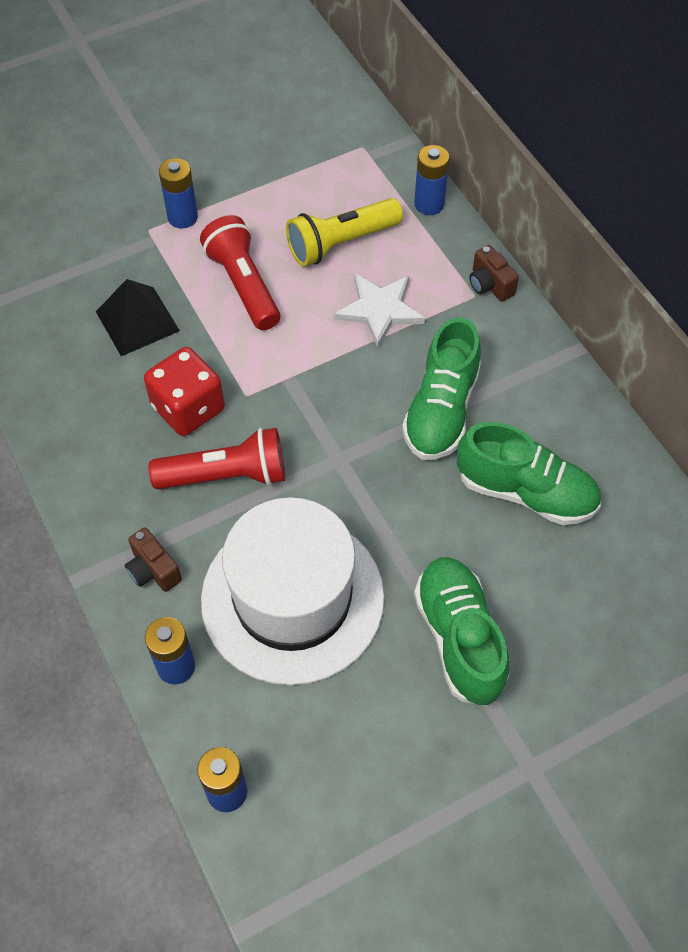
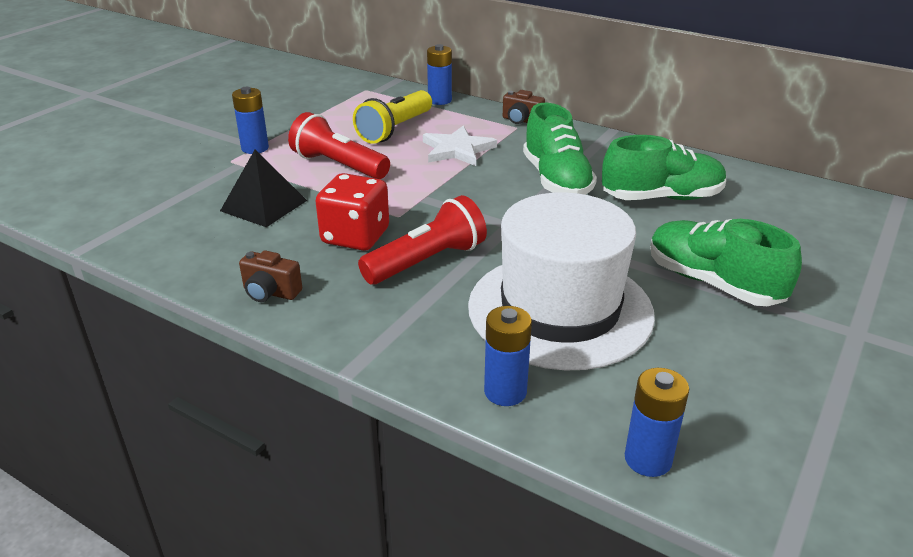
camera: 30 degrees left, 25 degrees down
(153, 570) = (418, 338): brown camera -> brown camera (270, 292)

